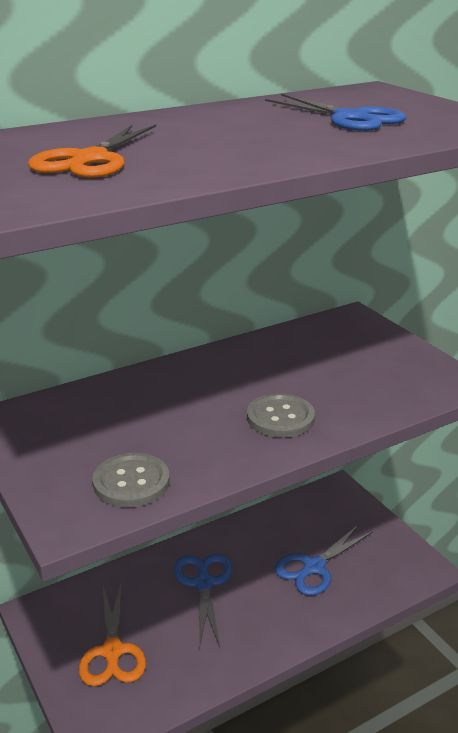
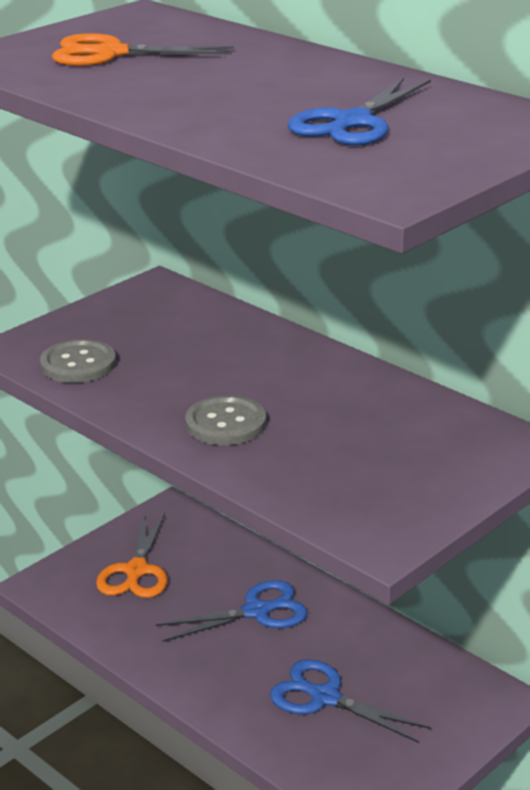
camera: 75 degrees right, 0 degrees up
(112, 651) = (136, 571): orange scissors -> orange scissors turned 60 degrees counterclockwise

